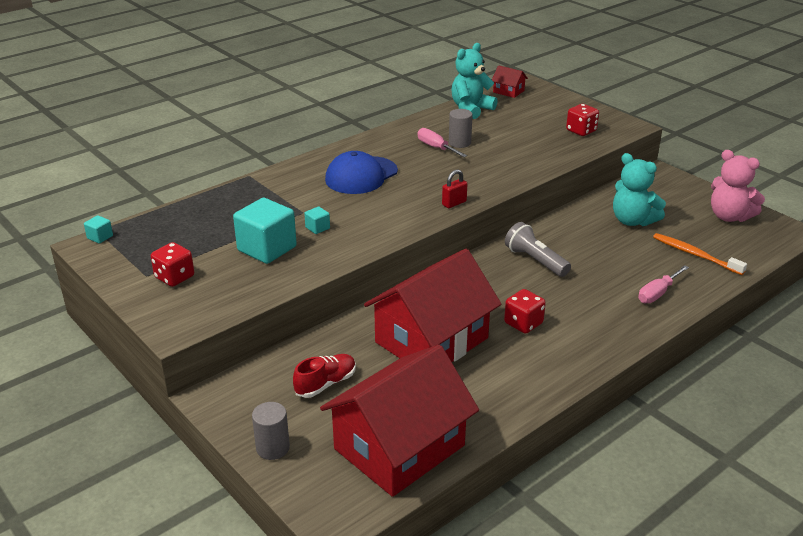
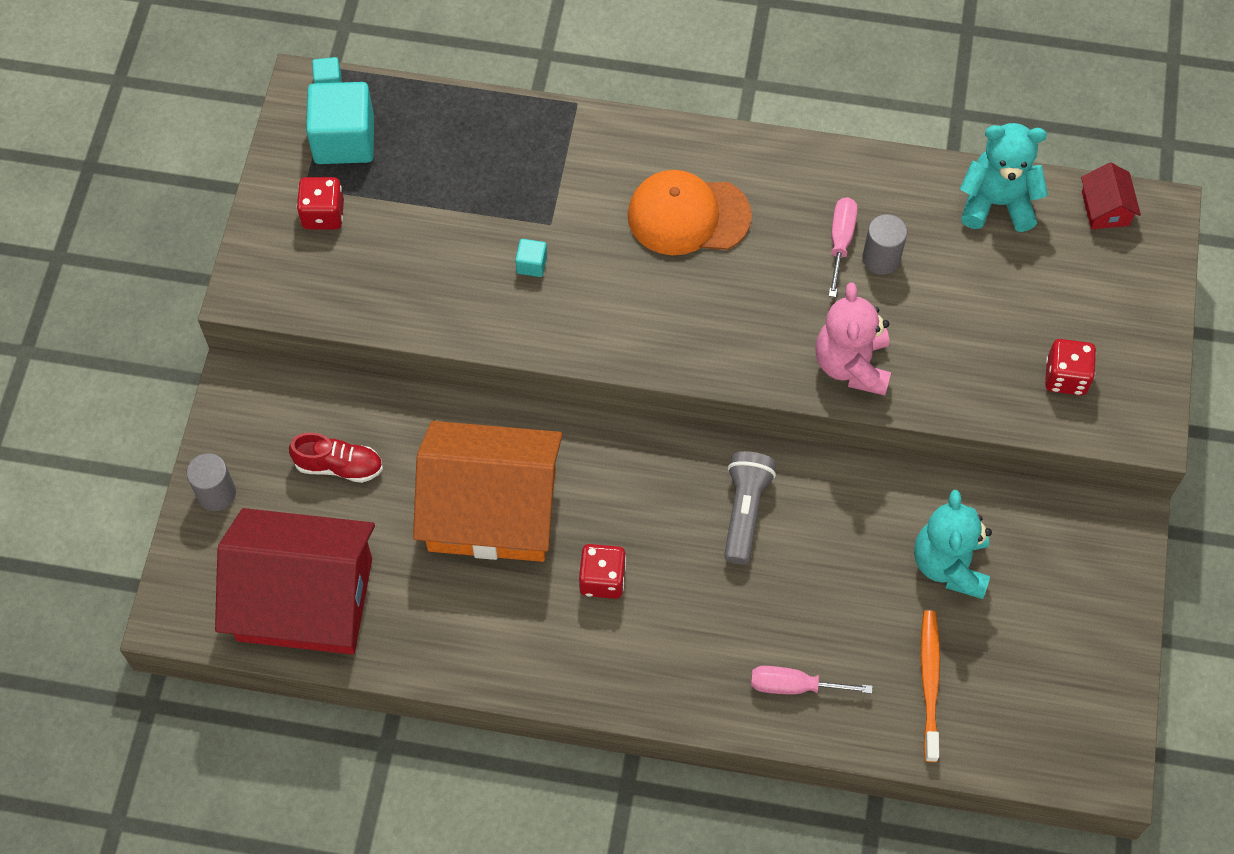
camera: 50 degrees right, 30 degrees up
(267, 249) = (447, 251): turquoise cube -> turquoise cube (344, 140)
(361, 175) = (688, 216): blue cap -> orange cap
(431, 340) = (492, 509): red house -> orange house
(454, 203) = (717, 361): red padlock -> none
(729, 216) = (1076, 676): pink teddy bear -> pink teddy bear (852, 365)

